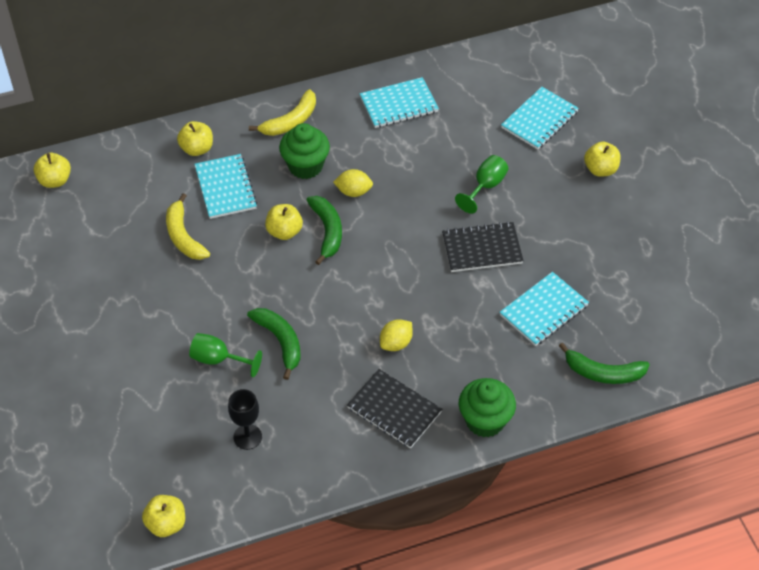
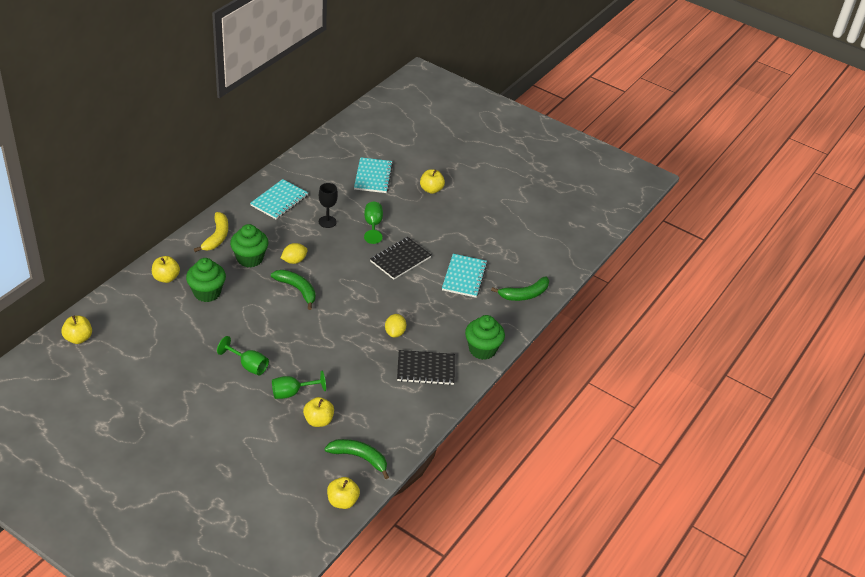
camera: 40 degrees left, 10 degrees down
(183, 236) = (203, 333): yellow banana -> none
(198, 301) = (248, 365): none -> green goblet
(225, 188) = (207, 293): turquoise notebook -> green cupcake
(247, 437) = (350, 427): black goblet -> black goblet (327, 222)
(280, 341) = (322, 364): green banana -> green banana (359, 458)
(284, 231) = (269, 301): yellow apple -> yellow apple (318, 420)

